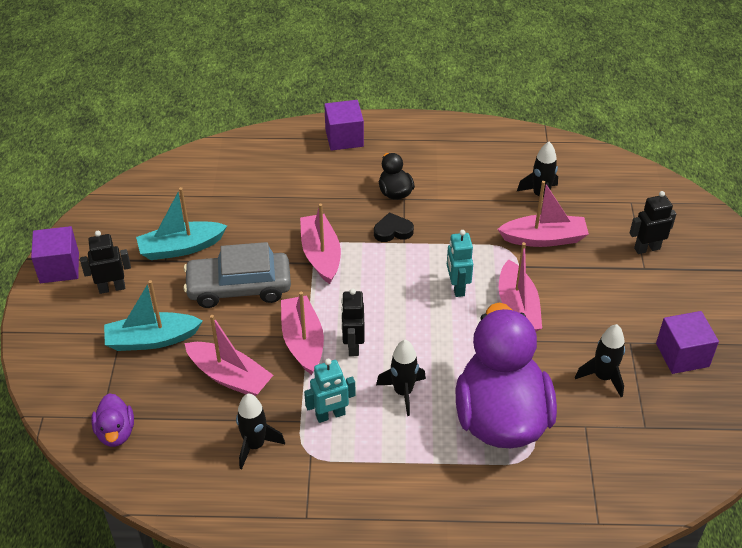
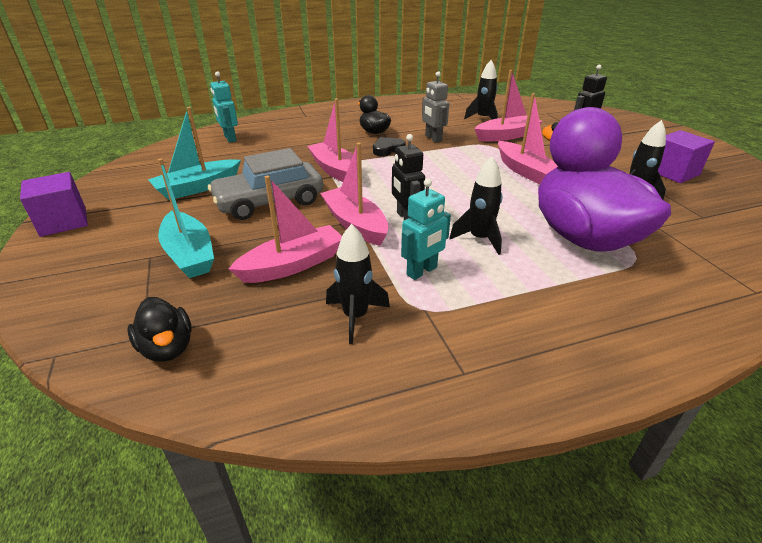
camera: 20 degrees left, 10 degrees down
(112, 288) = (130, 225): black robot -> none
(116, 432) = (167, 348): purple duck -> black duck
(152, 339) = (189, 254): turquoise boat -> turquoise boat turned 90 degrees counterclockwise
(229, 376) = (293, 265): pink boat -> pink boat turned 45 degrees counterclockwise
(344, 138) = (314, 114): purple cube -> none
(454, 222) = (433, 138): none -> grey robot
(457, 287) = (466, 169): turquoise robot -> turquoise robot (230, 138)

